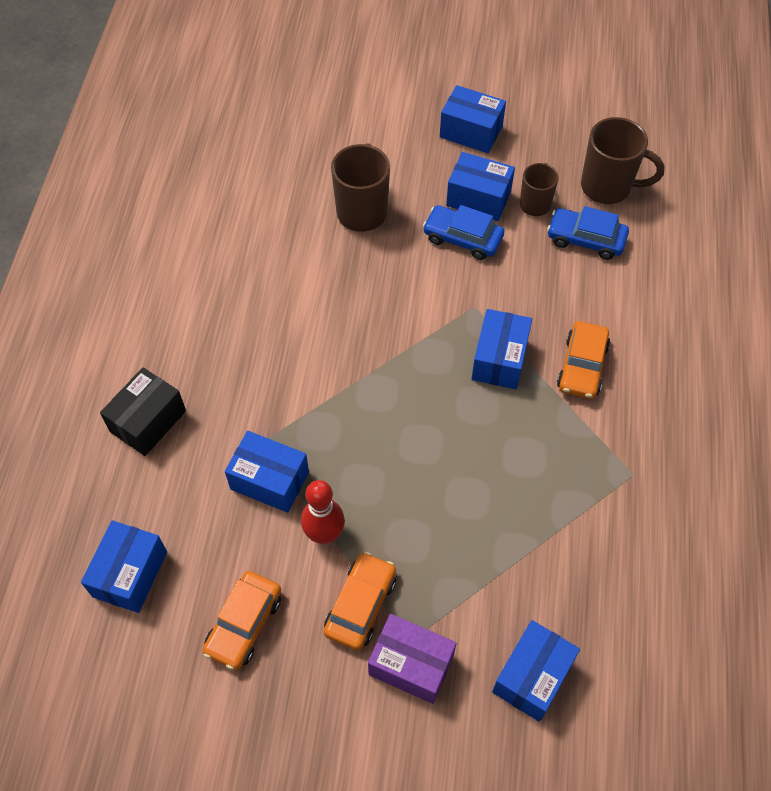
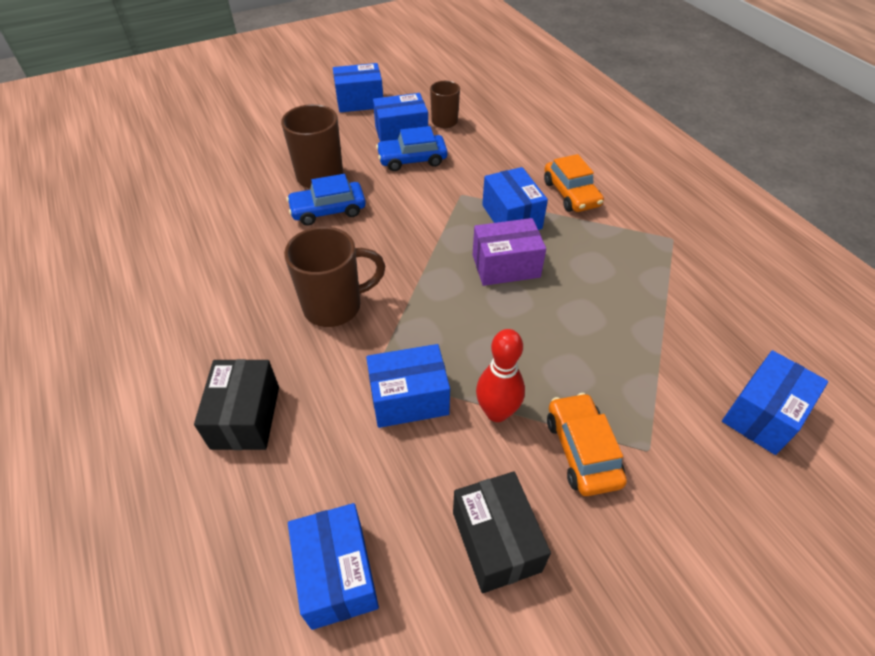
camera: 35 degrees left, 10 degrees down
(244, 624) = (496, 541): orange car -> black box
(411, 665) = (670, 471): purple box -> purple box (506, 266)
(532, 676) = (762, 414): blue box -> blue box turned 45 degrees clockwise
(585, 239) = (497, 125): blue car -> blue car (328, 210)
(608, 187) = (482, 94): brown mug -> brown mug (335, 306)

